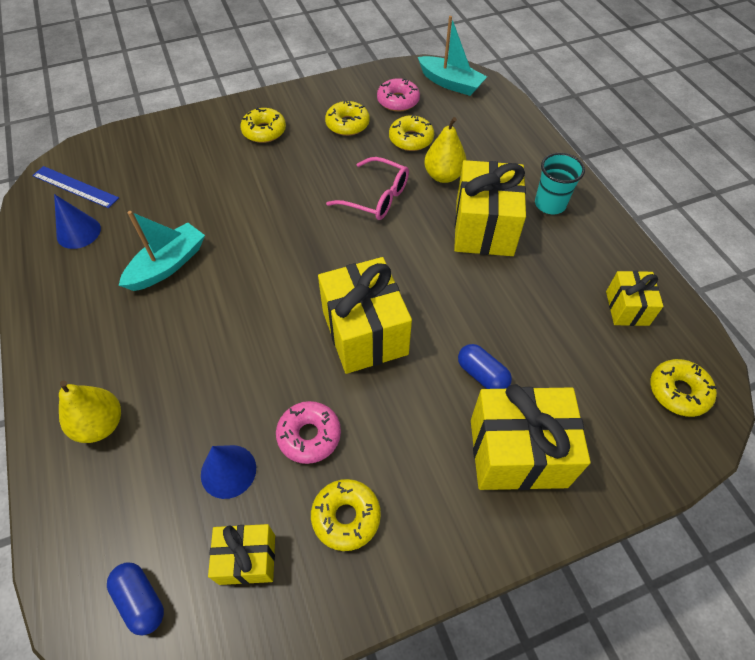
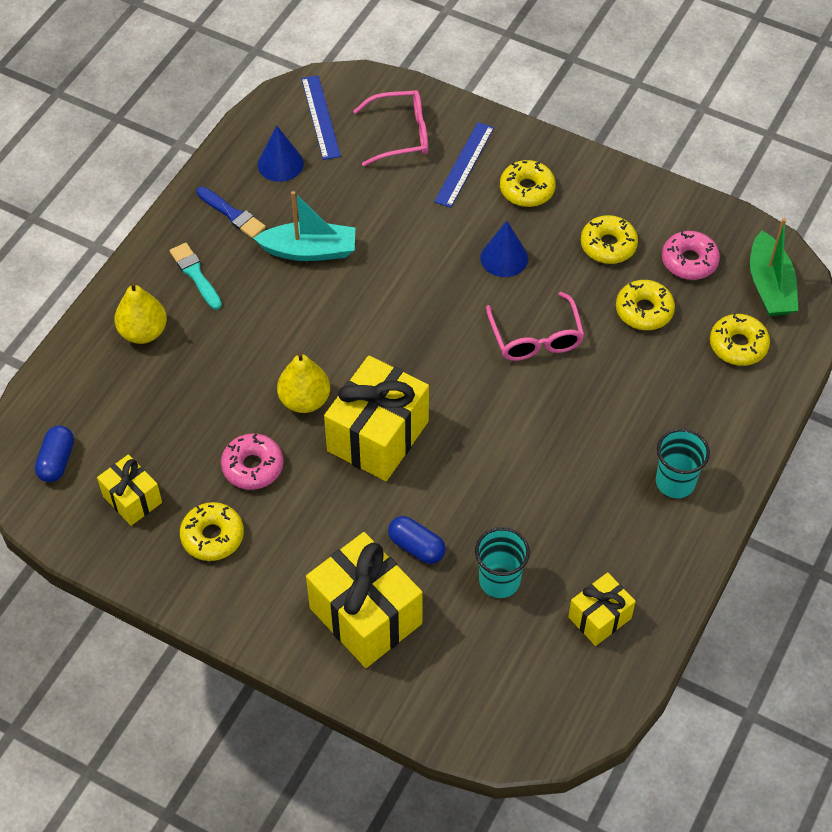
camera: 50 degrees right, 0 degrees up
(79, 288) = (232, 214): none -> blue brush
(97, 349) = (195, 274): none -> turquoise brush
(146, 158) = (401, 135): none -> pink glasses
(208, 145) = (464, 164): none -> blue ruler
(228, 471) = (180, 438): blue cone -> blue cone (504, 258)
(443, 176) = (621, 371): yellow pear -> yellow pear (304, 400)
(450, 83) = (770, 286): turquoise boat -> green boat
(482, 375) = (416, 547): blue capsule -> blue capsule turned 60 degrees counterclockwise
(484, 228) = (585, 447): yellow gift -> none
(552, 344) = (499, 580): none -> turquoise cup
(678, 391) = (538, 704): yellow donut -> yellow donut (738, 345)

